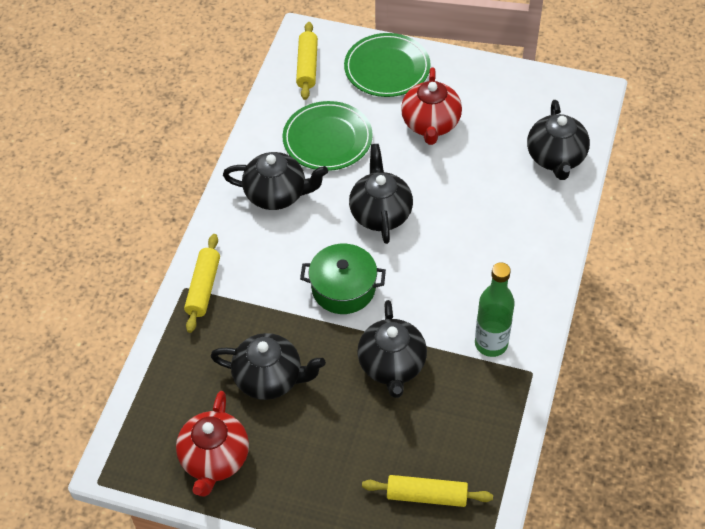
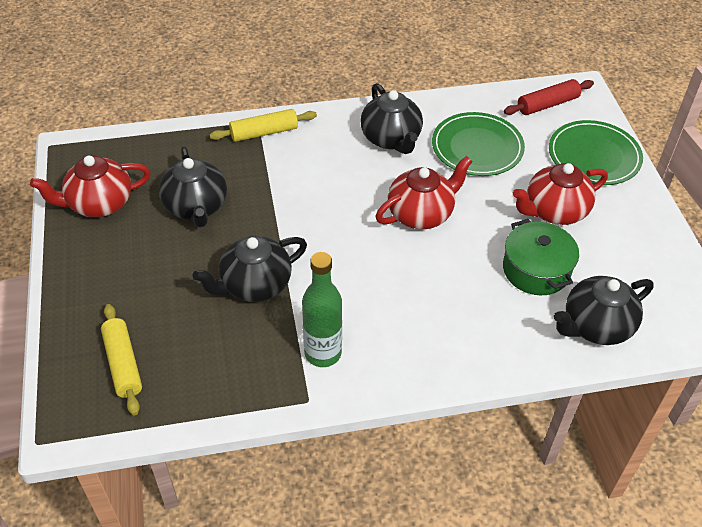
camera: 60 degrees right, 5 degrees down
(307, 66) = (547, 104): yellow rolling pin -> red rolling pin
(343, 288) = (319, 219): green pot -> green pot (536, 270)
(380, 213) = (421, 214): black teapot -> red teapot

